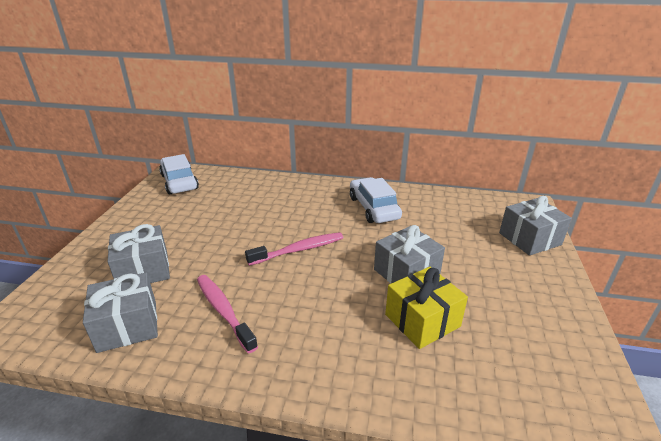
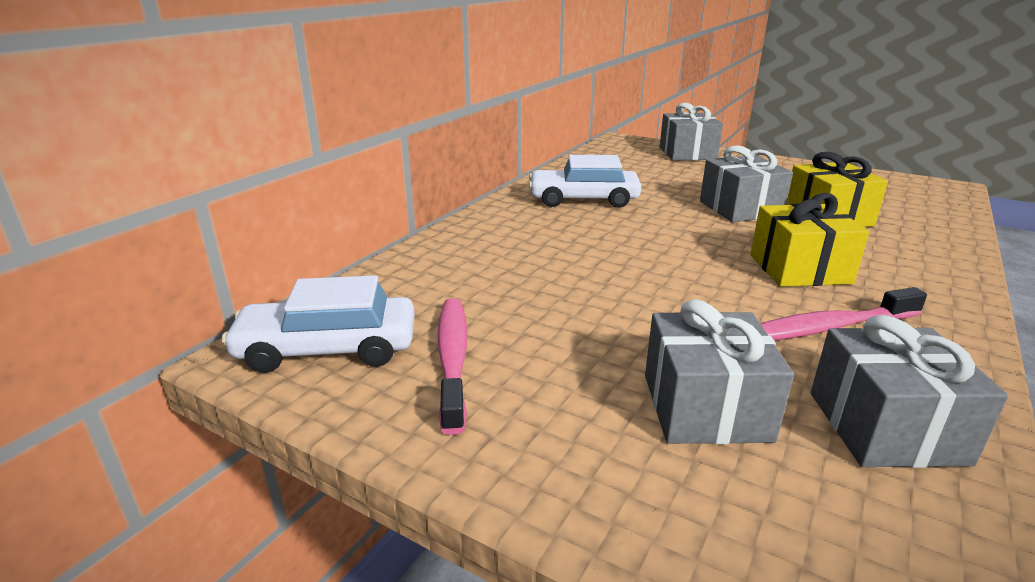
camera: 70 degrees left, 5 degrees down
(299, 250) = (674, 257): pink toothbrush -> pink toothbrush (453, 358)
(304, 301) = (799, 269): none -> yellow gift

